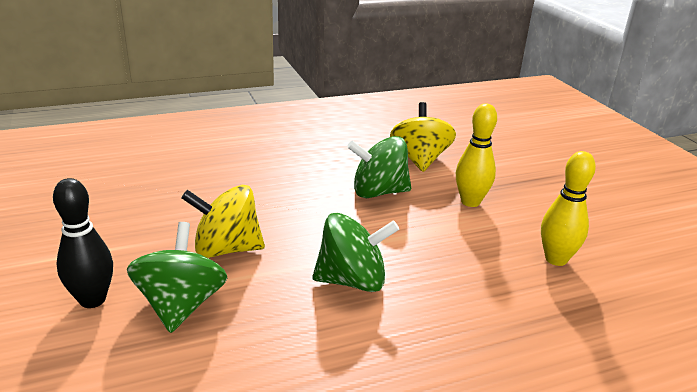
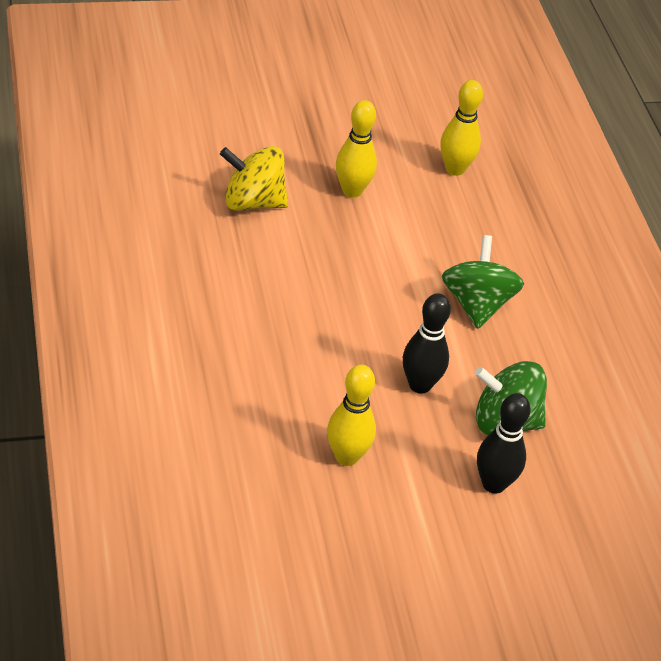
camera: 85 degrees left, 15 degrees up
(135, 215) = (346, 457): none -> yellow bowling pin
(226, 249) = (420, 385): yellow spinning top -> black bowling pin
(378, 192) = (323, 253): green spinning top -> none

